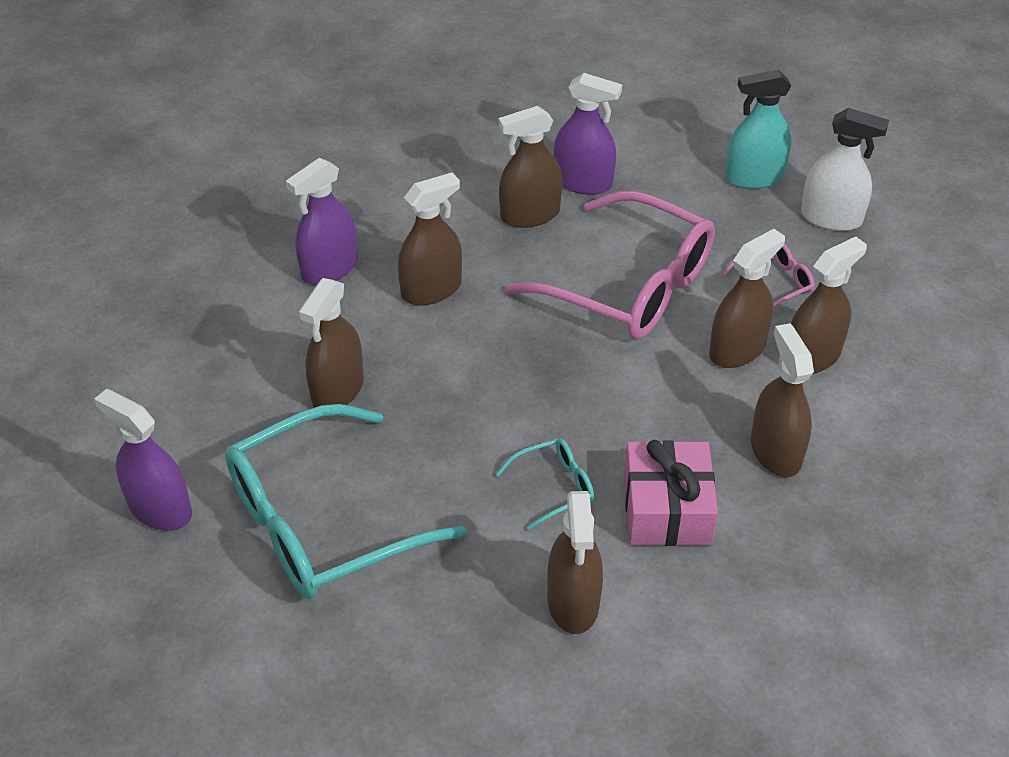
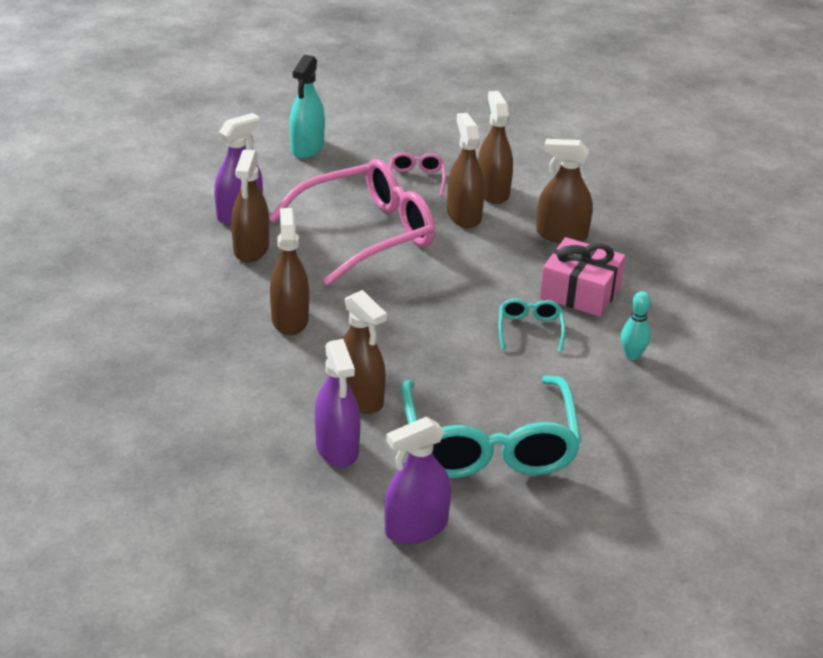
camera: 65 degrees left, 10 degrees down
(329, 268) = (217, 362): purple spray bottle -> purple spray bottle (337, 448)
(573, 602) = (632, 355): brown spray bottle -> turquoise bowling pin
(831, 218) = (375, 137): white spray bottle -> none

